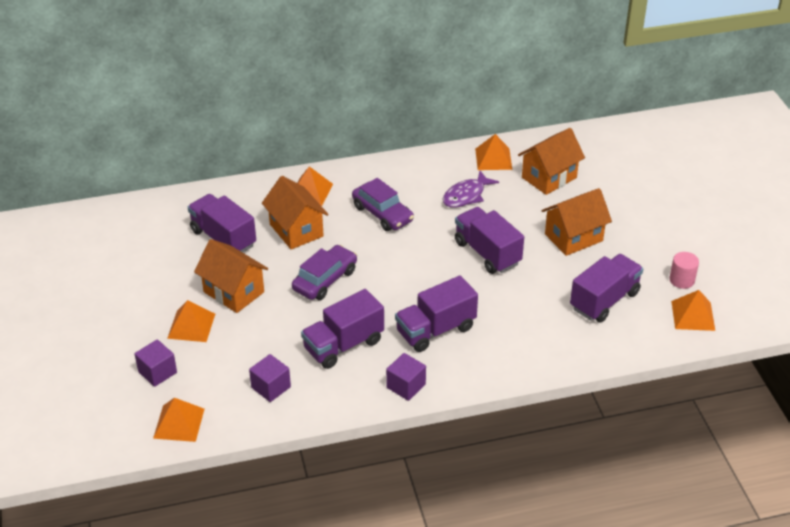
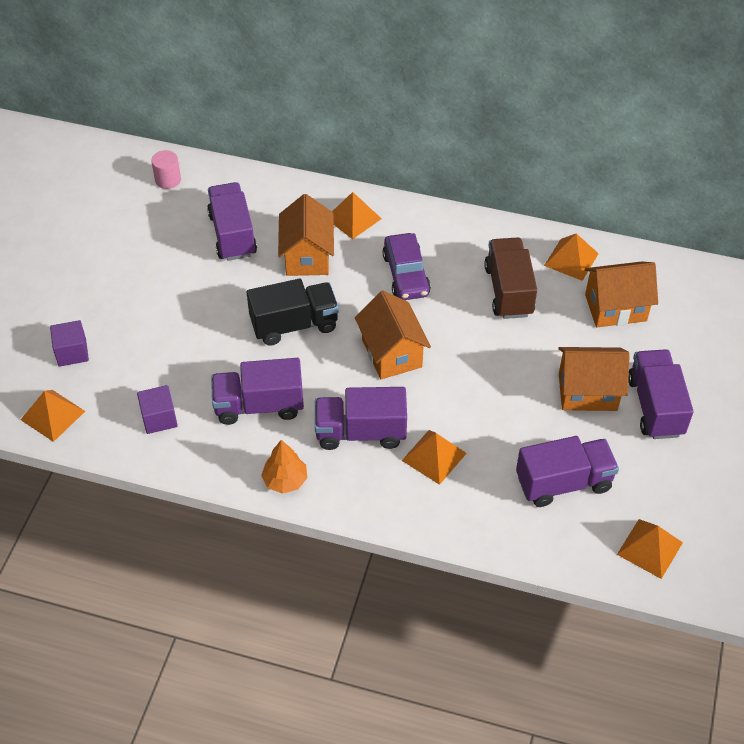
camera: 30 degrees right, 10 degrees up
(191, 326) = (136, 317): orange pyramid -> orange pyramid (434, 456)
(234, 292) = (200, 298): orange house -> orange house (392, 353)
(325, 280) = (294, 325): purple car -> black truck
(406, 386) = (285, 480): purple cube -> orange tree
(466, 195) = (508, 291): purple fish -> brown truck
(487, 253) = (480, 368): purple truck -> purple truck (655, 406)
(682, 280) = (670, 499): pink cylinder -> pink cylinder (168, 180)

